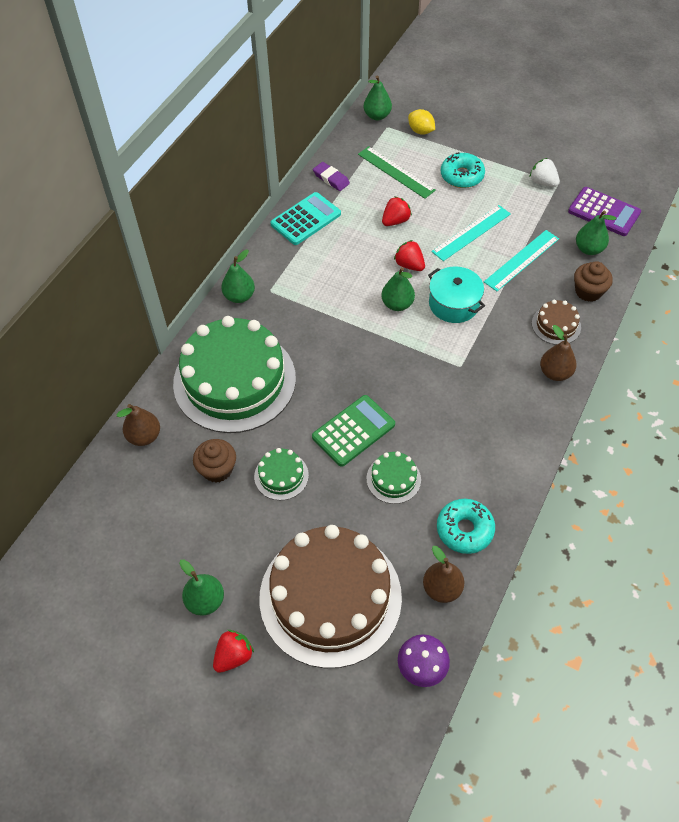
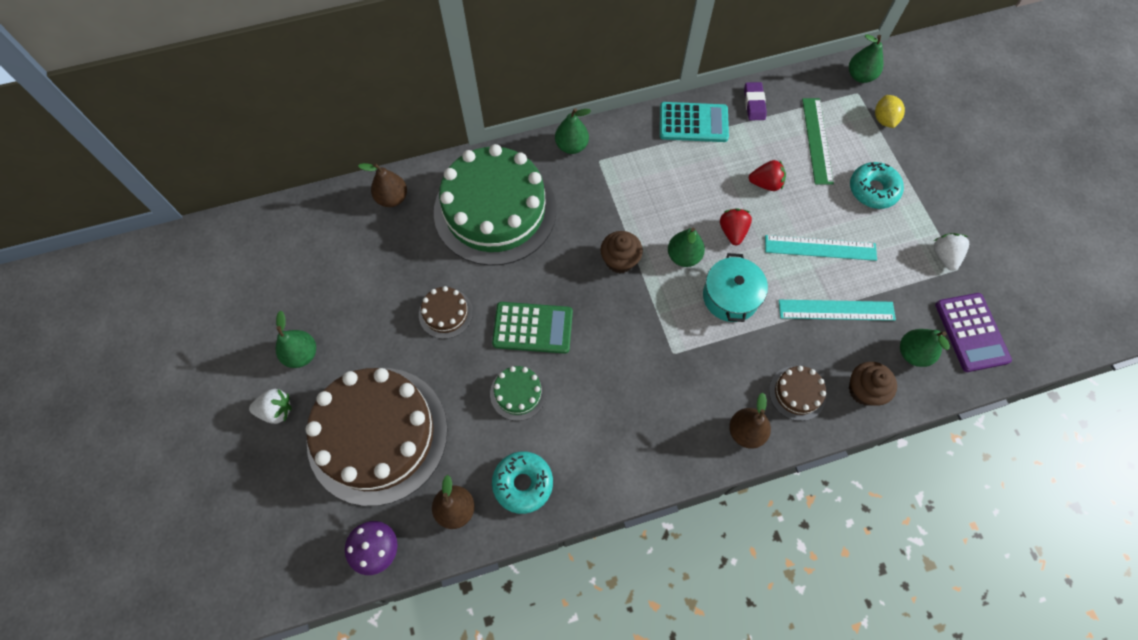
camera: 45 degrees right, 10 degrees up
(217, 469) = (410, 267): brown cupcake -> brown cupcake (620, 260)
(233, 656) = (276, 410): red strawberry -> white strawberry
(281, 475) = (445, 313): green cake -> brown cake

